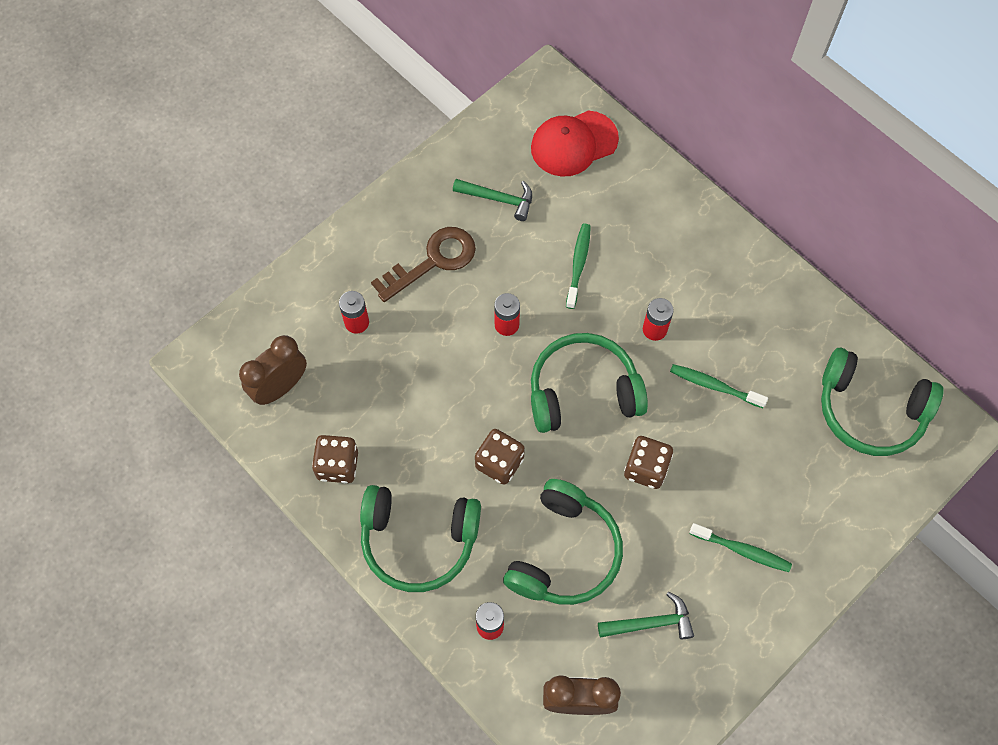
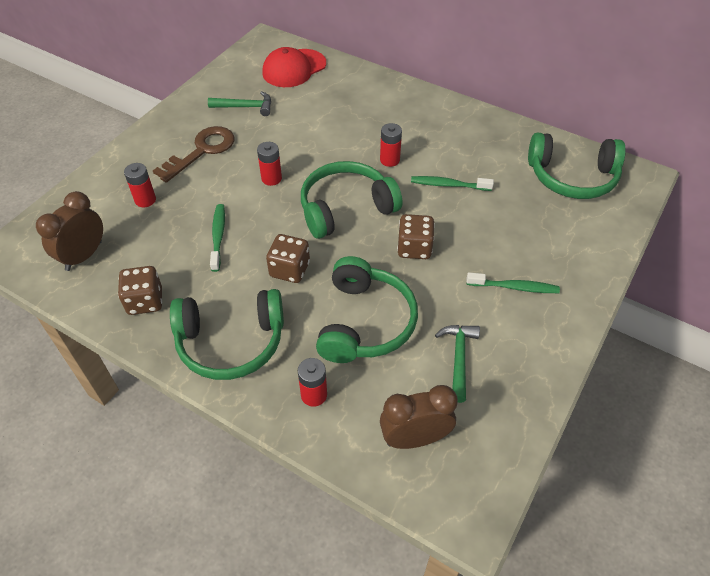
camera: 15 degrees left, 15 degrees down
(578, 264) = (318, 133): green toothbrush -> green toothbrush (218, 236)
(651, 623) = (458, 358): green hammer -> green hammer turned 60 degrees counterclockwise

